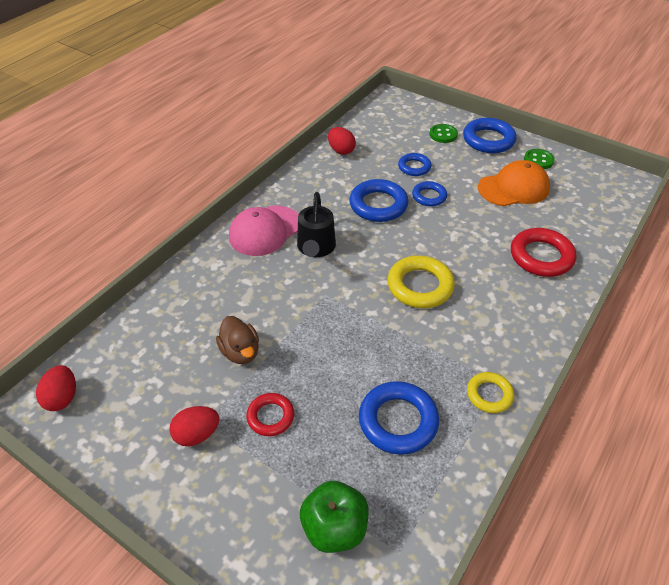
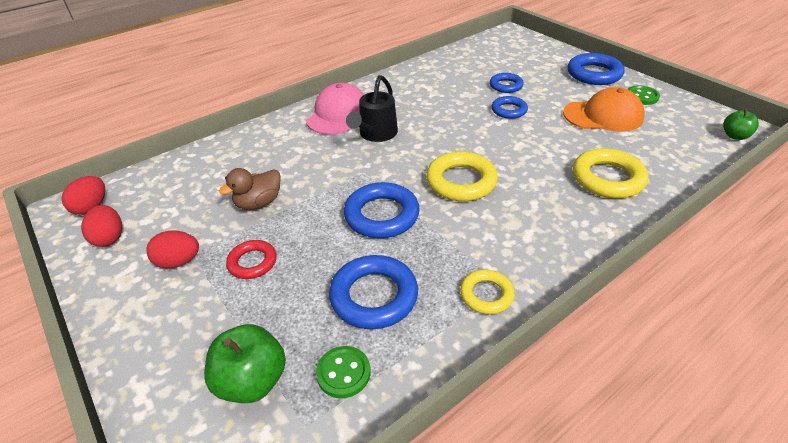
camera: 20 degrees right, 5 degrees down
(240, 352) = (259, 203): brown duck -> brown duck turned 60 degrees clockwise
(265, 231) = (338, 114): pink cap -> pink cap turned 135 degrees clockwise
(341, 150) = (441, 65): red egg -> red egg (109, 238)
(378, 205) = (454, 110): blue ring -> blue ring (382, 215)
(443, 134) = (548, 64): green button -> green button (343, 373)
(541, 256) = (607, 178): red ring -> yellow ring
(625, 191) = (735, 136): none -> green apple

